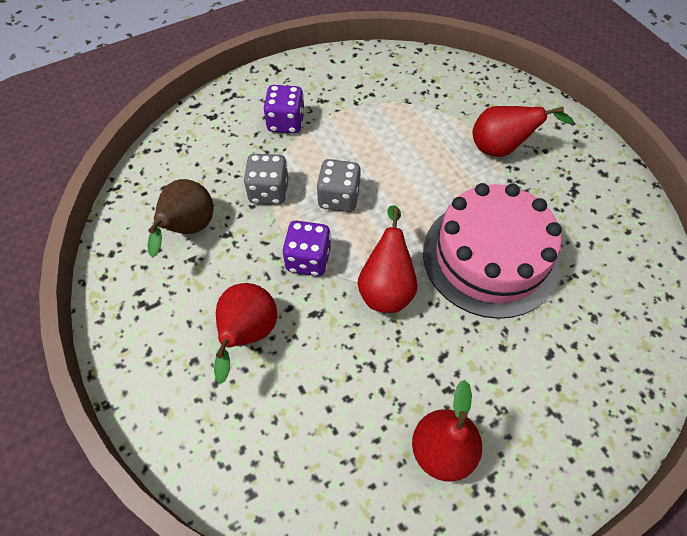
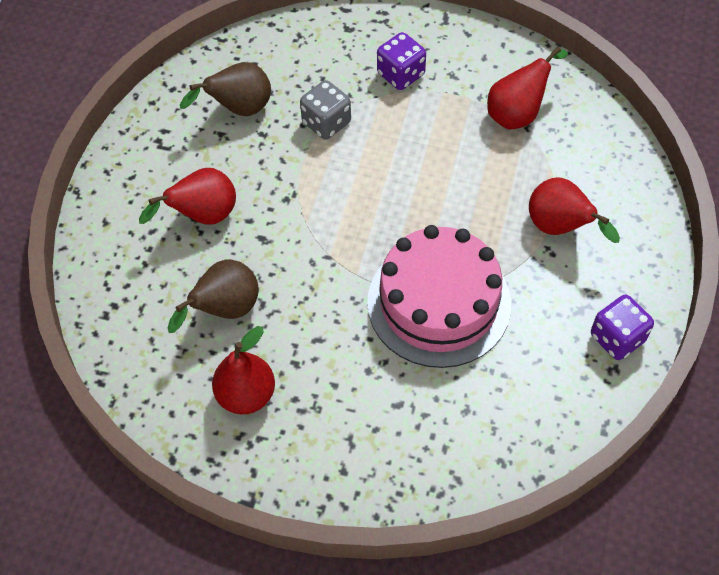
camera: 45 degrees right, 0 degrees up
(308, 259) = (299, 197): purple dice -> purple dice (617, 338)
(339, 198) = (373, 167): grey dice -> none
(349, 396) = (225, 310): none -> brown pear
(386, 287) = (333, 261): red pear -> red pear (517, 114)

